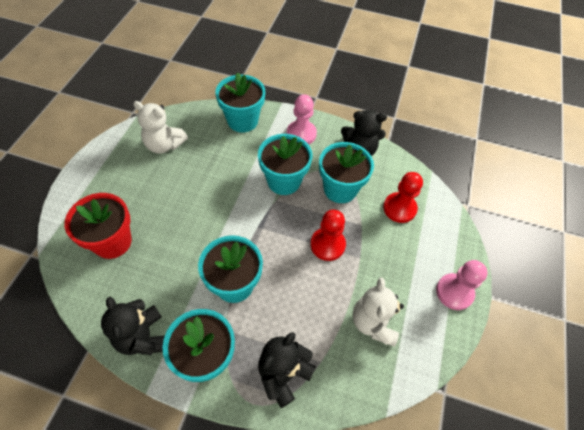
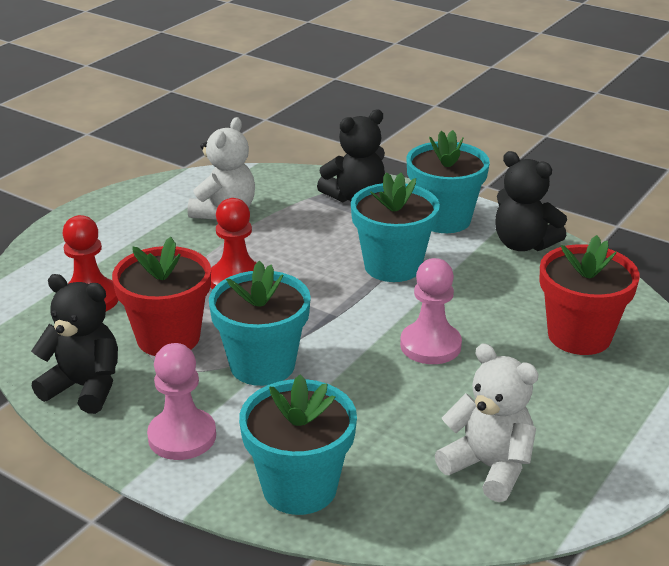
camera: 160 degrees left, 25 degrees down
(143, 337) = (523, 244): black teddy bear -> black teddy bear turned 135 degrees clockwise
(340, 189) = (168, 338): turquoise flower pot -> red flower pot
(454, 292) = (99, 216): pink pawn -> pink pawn (430, 345)

